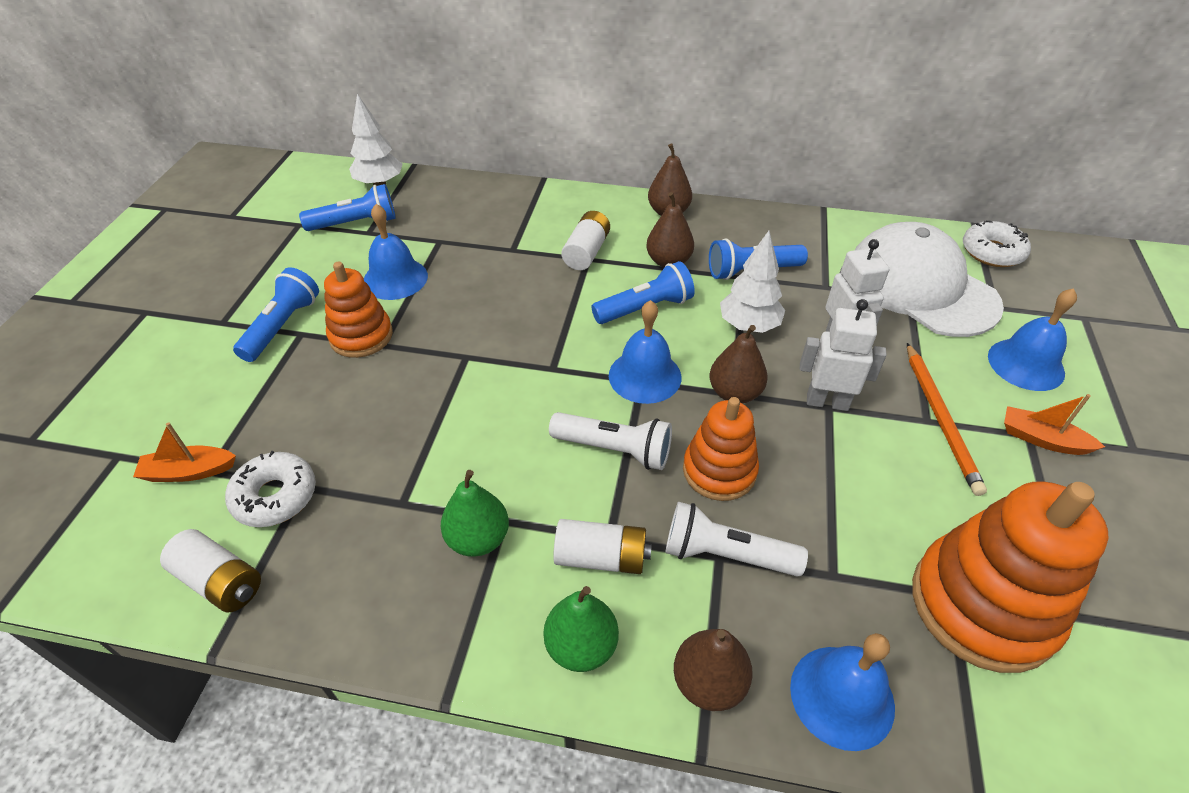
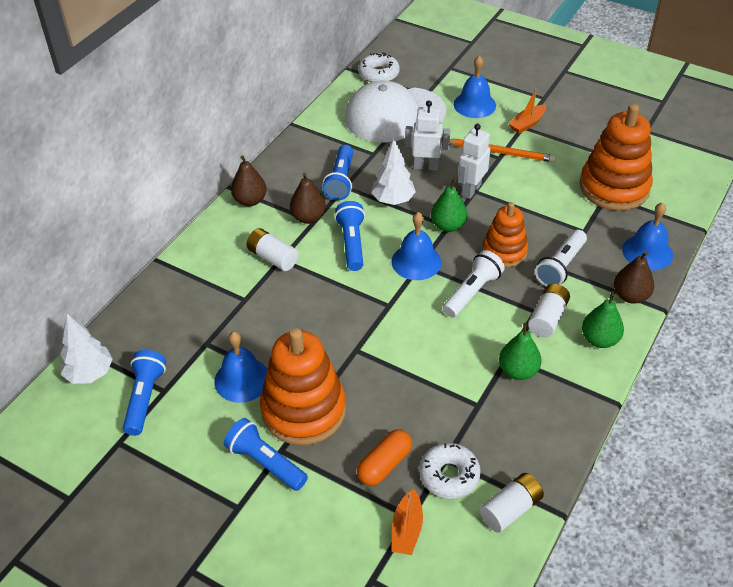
camera: 70 degrees left, 0 degrees up
(288, 427) = (384, 464): none -> orange capsule
(361, 336) = (303, 410): orange stacking toy -> orange stacking toy, size x1.65
(734, 393) = (448, 225): brown pear -> green pear

